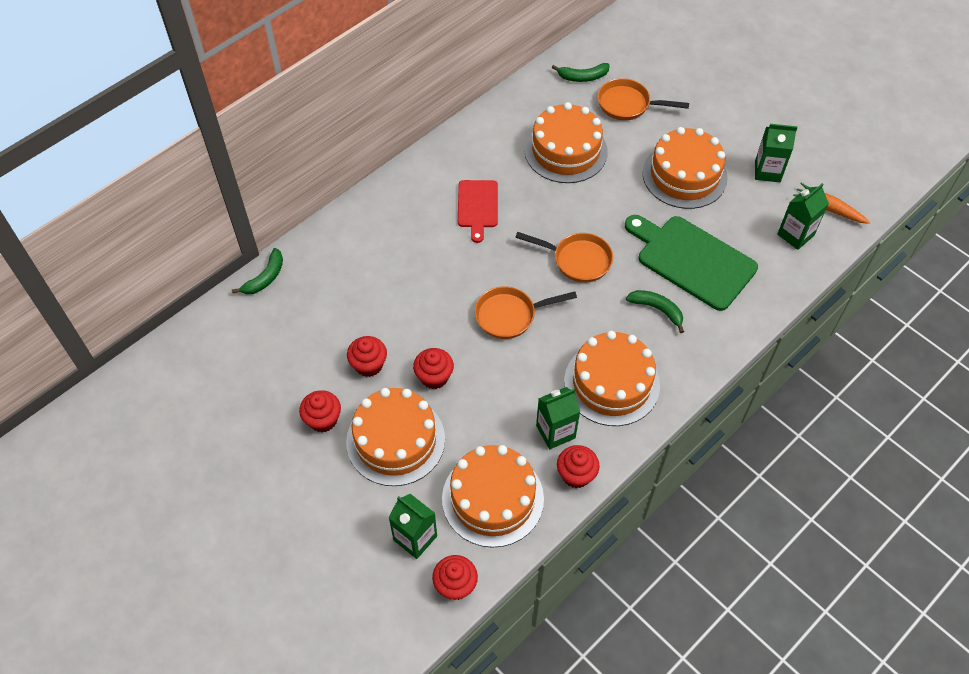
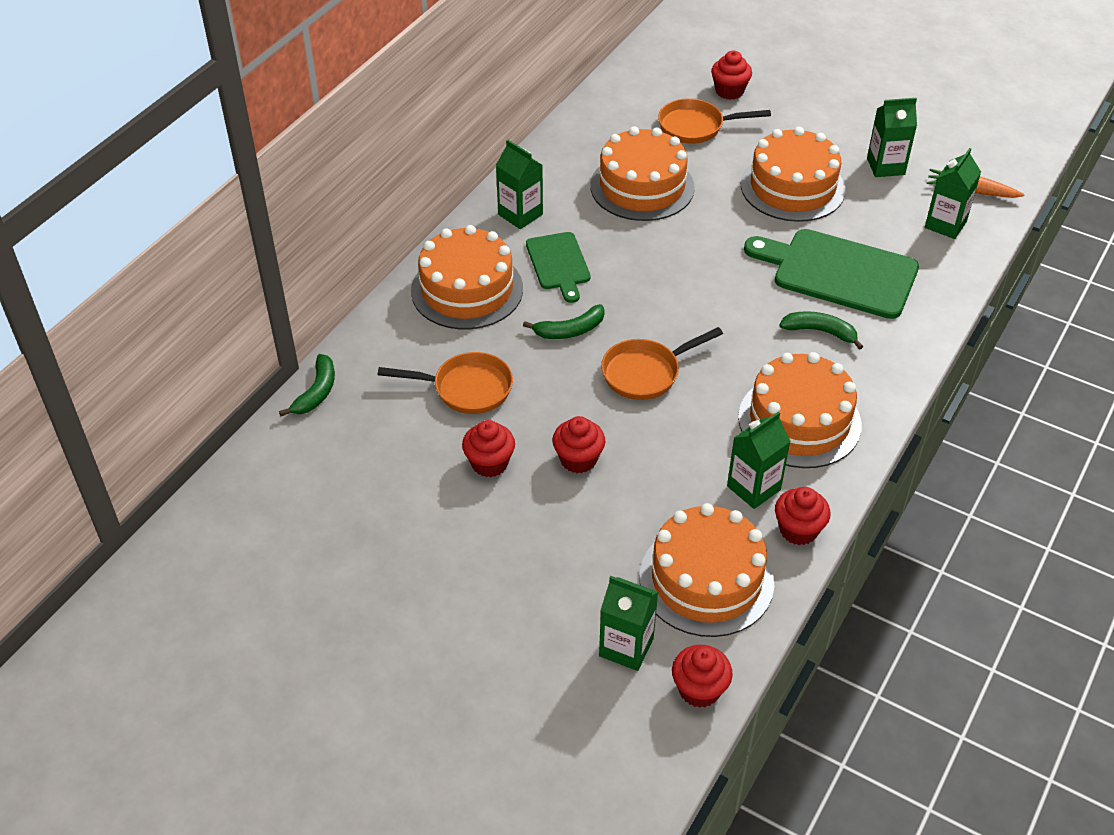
camera: 15 degrees left, 10 degrees down
(323, 420) = (453, 537): red cupcake -> red cupcake (729, 91)
(395, 440) = (557, 541): orange cake -> orange cake (467, 289)
(463, 157) = (520, 214): none -> green carton
(477, 206) = (558, 264): red cutting board -> green cutting board
(577, 260) = (703, 298): orange pan -> orange pan (466, 388)
(583, 77) = (631, 108): green banana -> green banana (570, 330)

